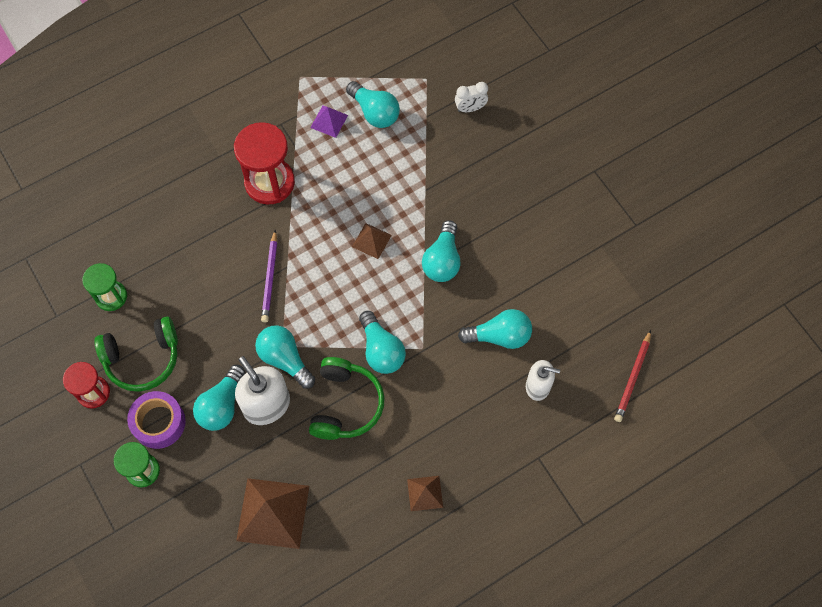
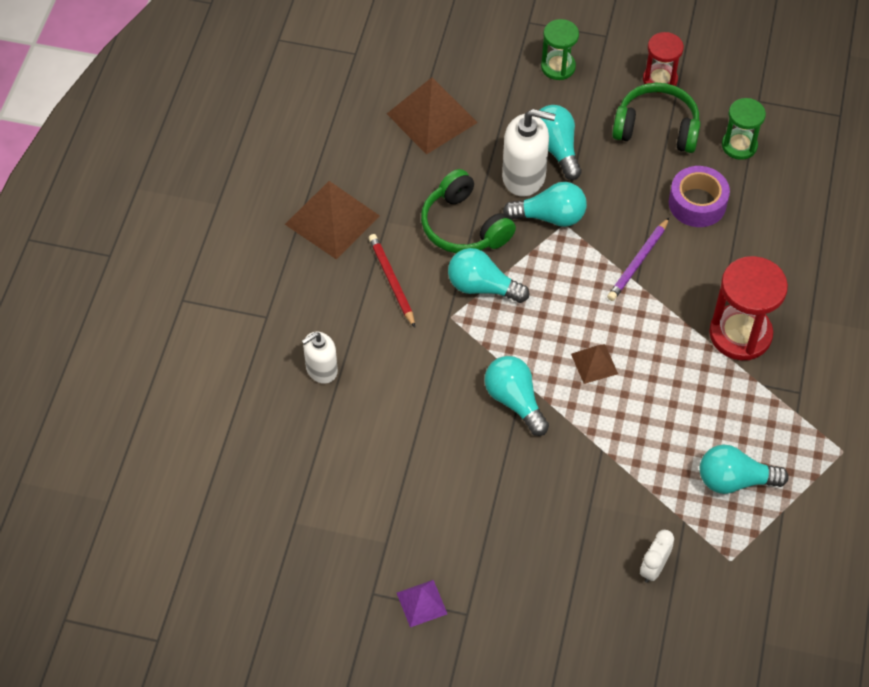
camera: 135 degrees right, 10 degrees down
(142, 358) = (656, 128): green headphones -> green headphones turned 75 degrees clockwise
(159, 423) = (587, 101): purple tape -> purple tape (697, 203)
(270, 278) = (638, 262): purple pencil -> purple pencil turned 105 degrees counterclockwise
(329, 121) = (763, 434): purple pyramid -> purple pyramid (422, 603)
(425, 493) = (332, 219): brown pyramid -> brown pyramid, size x1.94
(499, 336) = (396, 381): turquoise light bulb -> none
(632, 378) = (244, 446): red pencil -> red pencil (391, 281)

